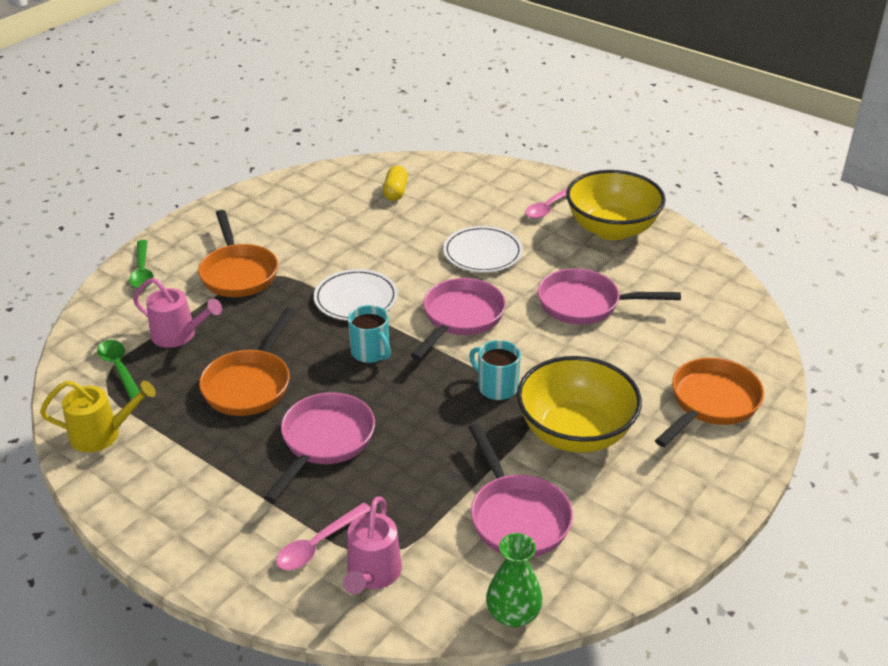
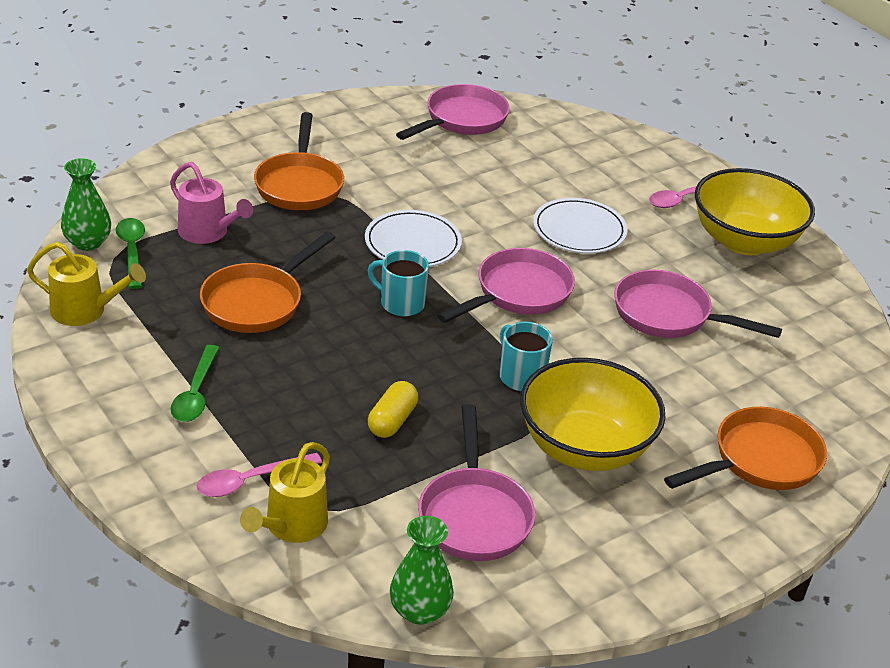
camera: 15 degrees right, 0 degrees up
(76, 372) = (88, 242): none -> green vase
(142, 271) = (201, 158): green spoon -> green spoon (195, 393)
(324, 442) = (306, 381): pink pan -> pink pan (462, 120)
(371, 352) = (401, 303): turquoise mug -> turquoise mug turned 135 degrees clockwise
(372, 574) = (291, 526): pink watering can -> yellow watering can
(395, 192) = (513, 140): yellow capsule -> yellow capsule (392, 421)

